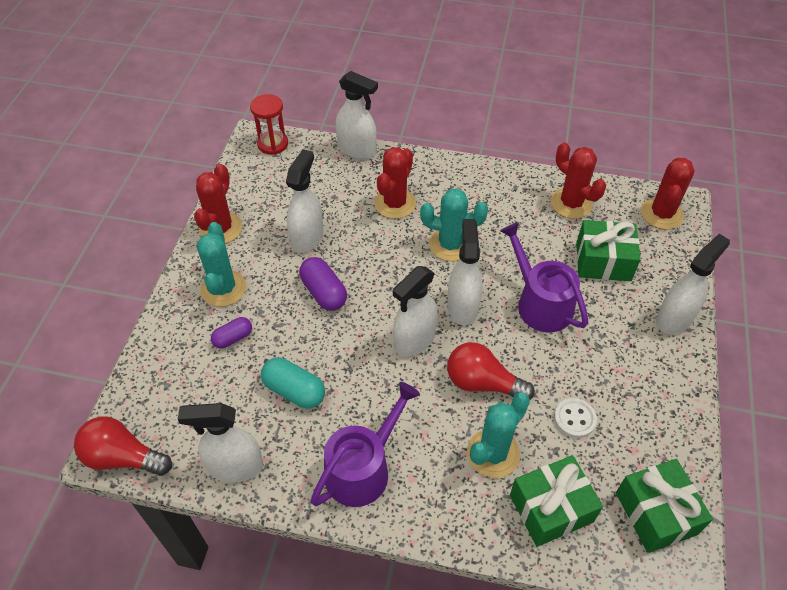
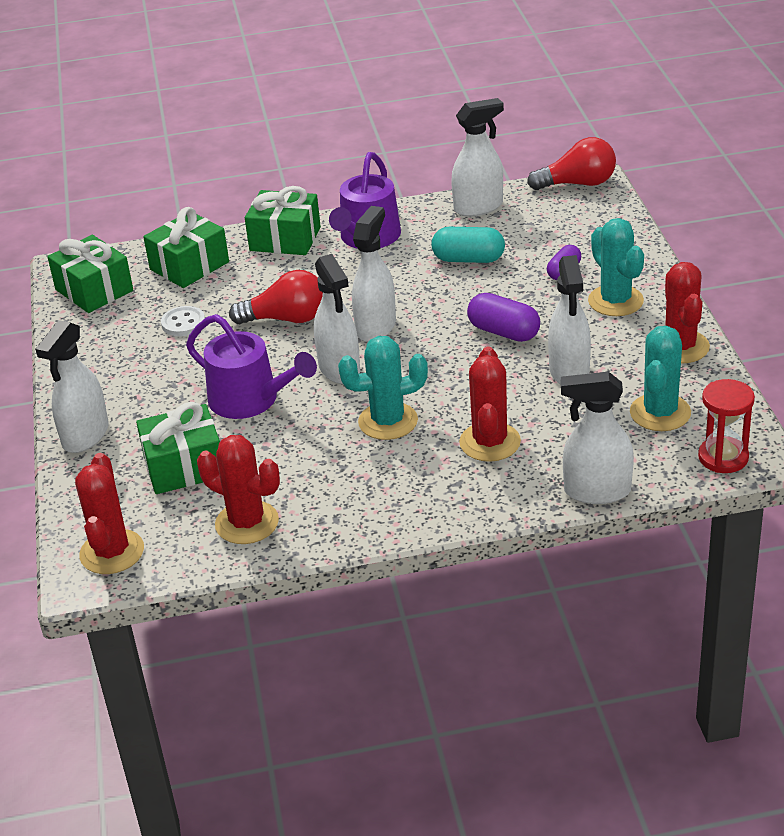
camera: 160 degrees right, 15 degrees down
(442, 508) = (285, 239): none -> green gift
(493, 453) = (254, 279): turquoise cactus -> turquoise cactus (660, 413)

